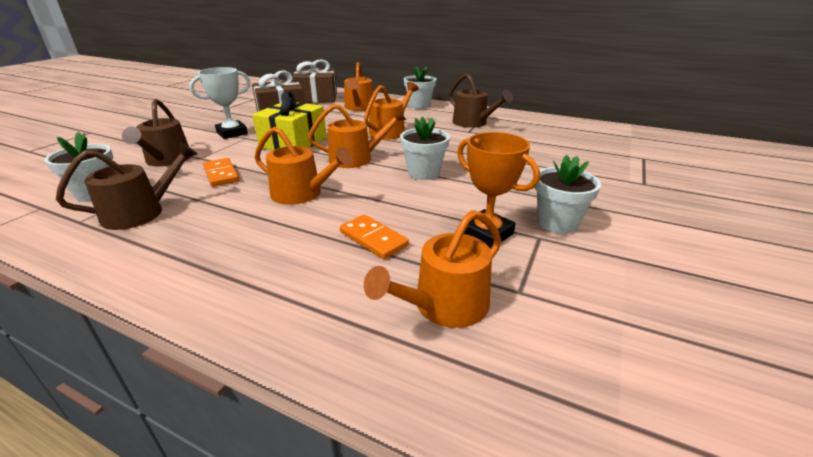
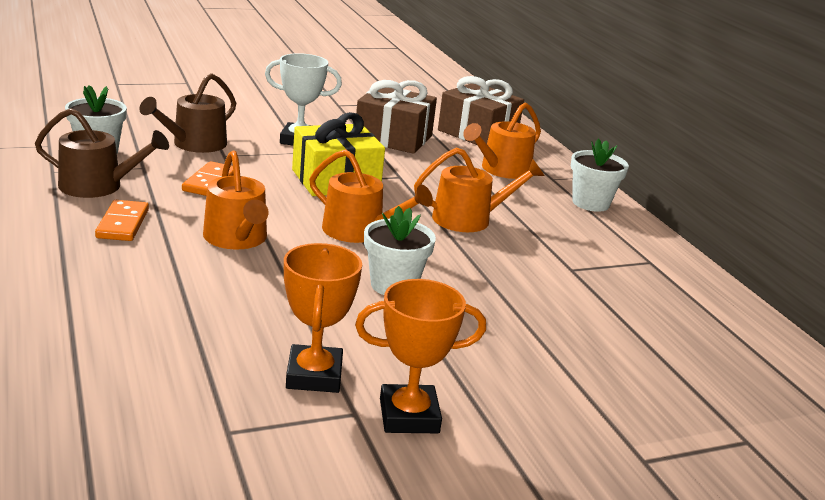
camera: 40 degrees right, 5 degrees down
(373, 239) = (210, 314): orange domino -> orange domino (122, 224)
(445, 305) = (152, 396): orange watering can -> none
(473, 123) = (607, 262): brown watering can -> none
(557, 223) = (409, 416): white flower pot -> orange trophy

